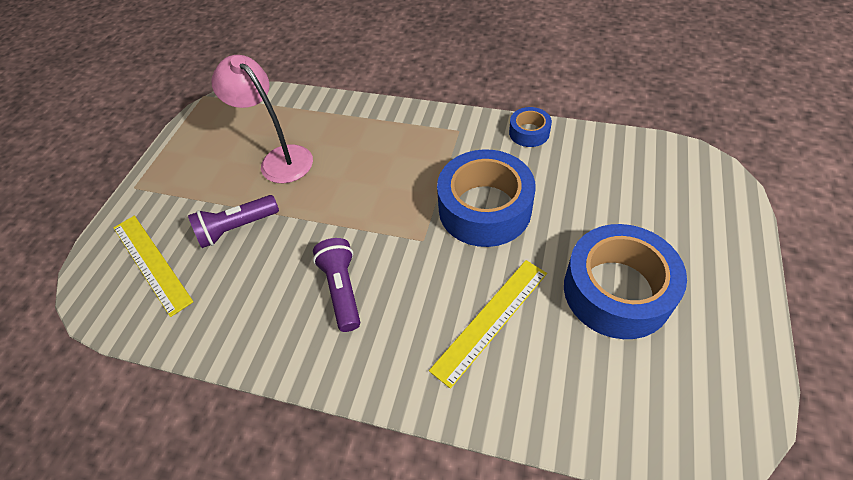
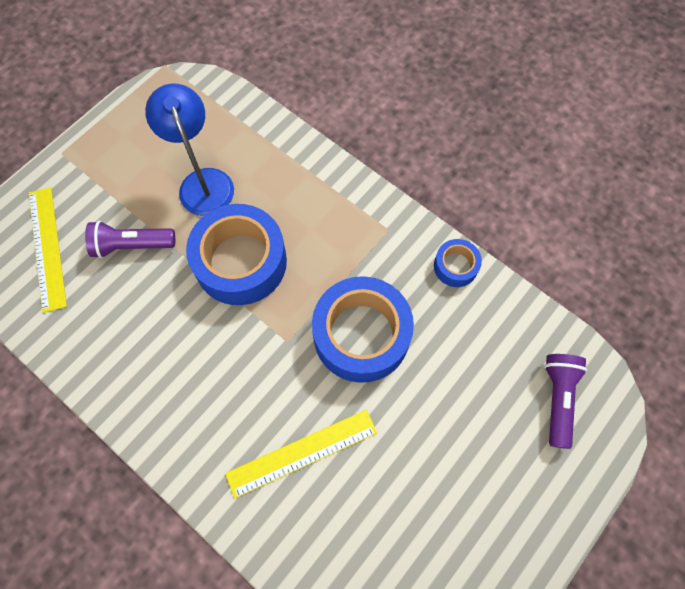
camera: 20 degrees right, 15 degrees up
(280, 158) = (203, 182): pink lamp -> blue lamp
(342, 290) = (192, 357): purple flashlight -> purple flashlight (557, 399)
(617, 291) = (428, 482): blue tape -> blue tape (240, 262)

